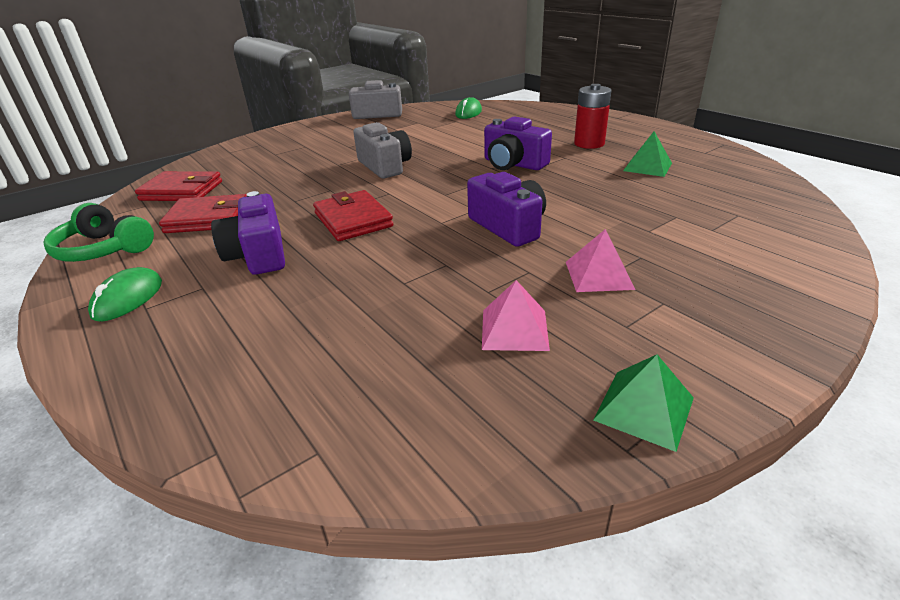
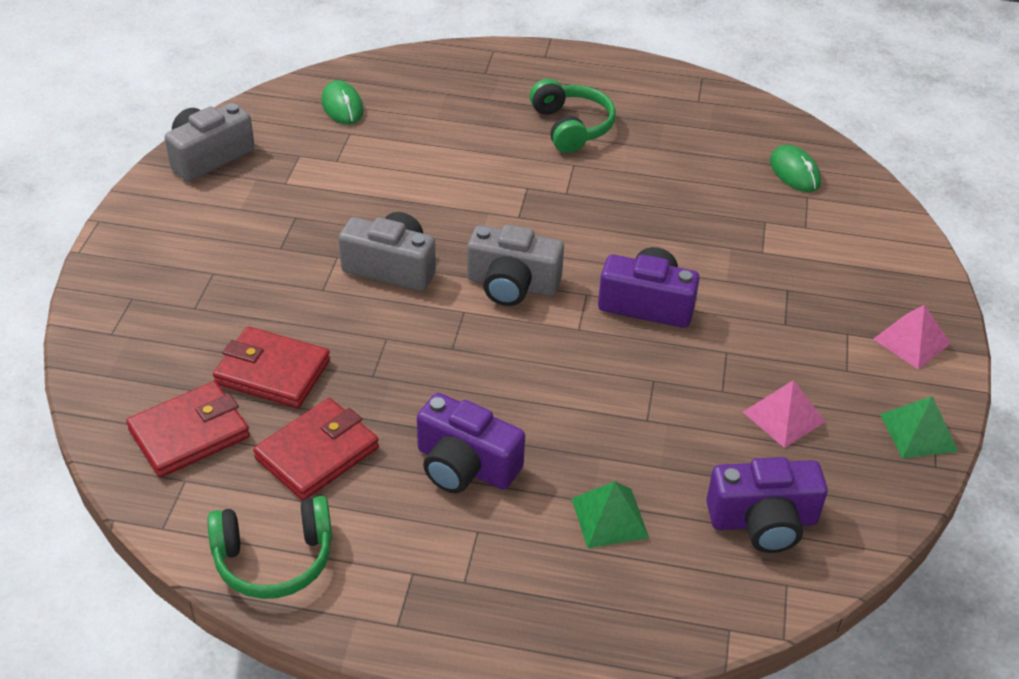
camera: 45 degrees left, 10 degrees up
(128, 299) = (428, 585): green mouse -> green mouse (794, 172)
(353, 220) = (487, 370): red wallet -> red wallet (272, 372)
(436, 191) = (512, 284): none -> grey camera
(513, 164) = (535, 200): purple camera -> purple camera (763, 521)
(589, 144) = (571, 127): red battery -> green headphones
(599, 275) = (780, 327): pink pyramid -> pink pyramid (911, 341)
(647, 167) = (671, 150): green pyramid -> green pyramid (610, 518)

